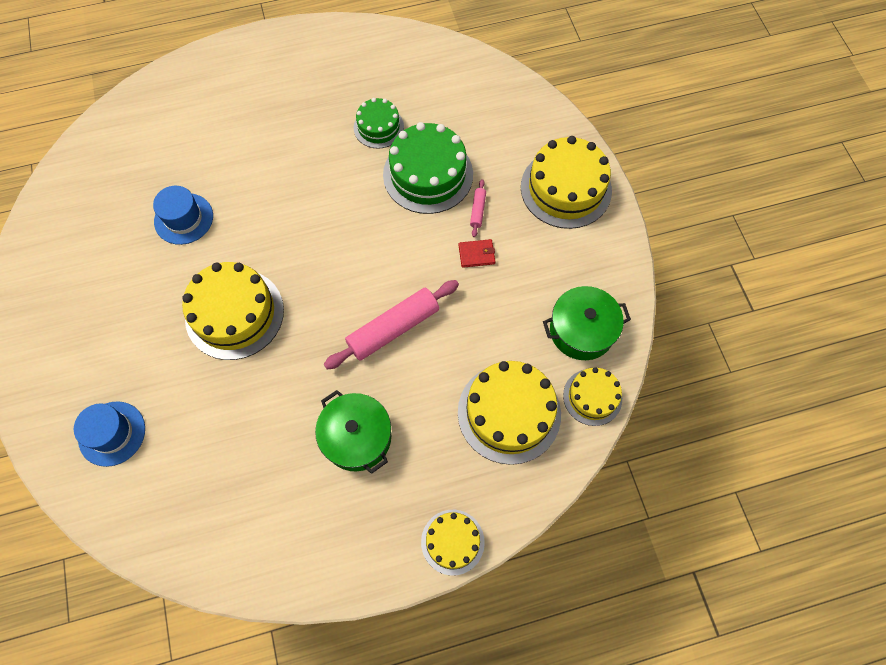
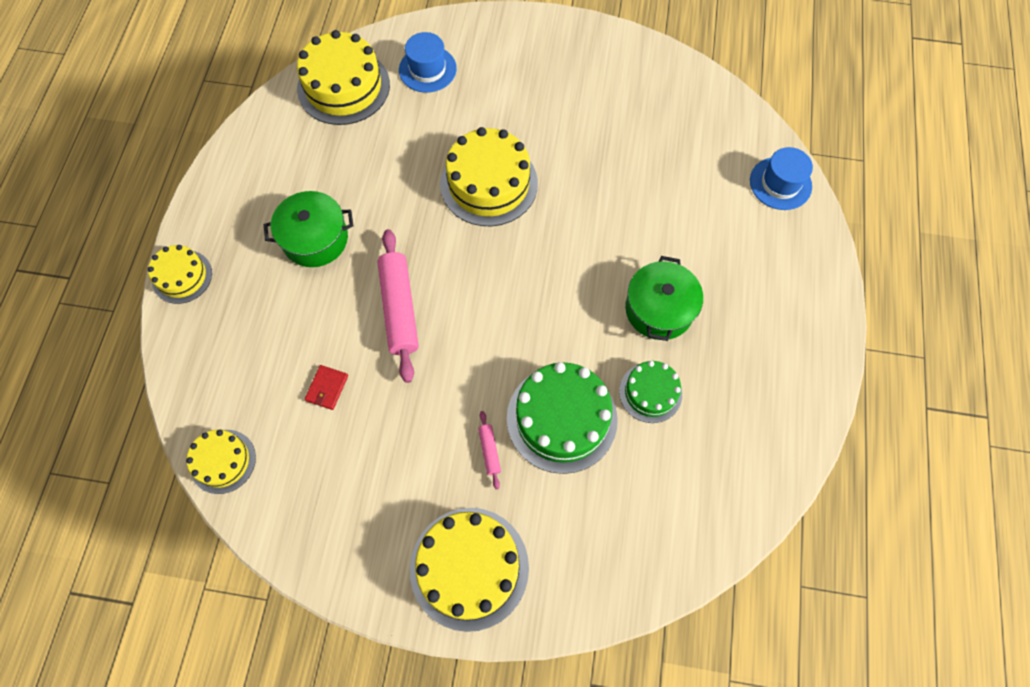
camera: 115 degrees right, 0 degrees up
(184, 219) = (614, 172): blue hat -> blue hat (780, 183)
(476, 254) = (437, 424): red wallet -> red wallet (327, 388)
(478, 210) = (489, 451): pink rolling pin -> pink rolling pin turned 45 degrees clockwise
(509, 413) = (257, 375): yellow cake -> yellow cake (343, 86)
(581, 330) = (294, 489): green pot -> green pot (659, 309)

